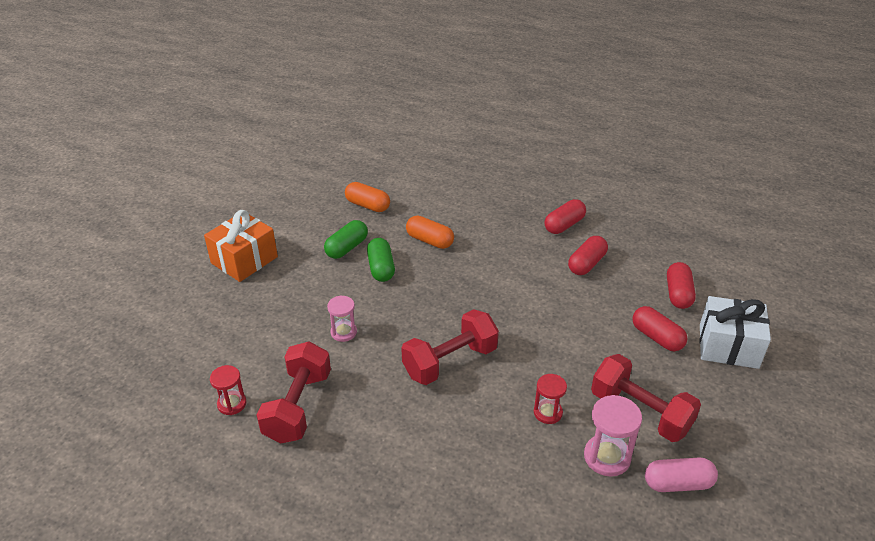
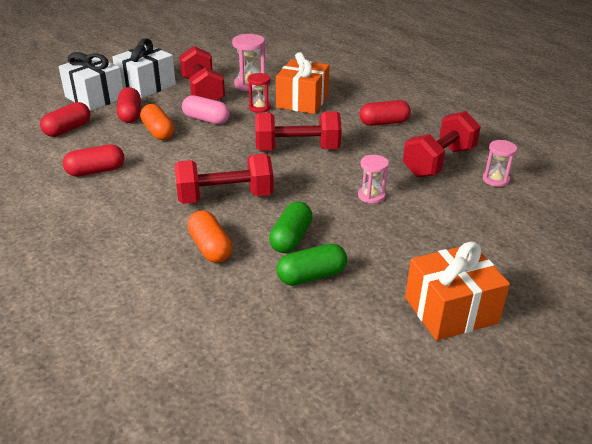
camera: 150 degrees left, 5 degrees down
(232, 404) = (495, 180): red hourglass -> pink hourglass
(367, 205) = (238, 328): orange capsule -> orange capsule (158, 132)
(461, 282) = (225, 197): none -> red dumbbell
(512, 450) = (302, 101): none -> orange gift
(564, 225) = (56, 210): red capsule -> red capsule (384, 123)
(678, 483) = (226, 68): pink capsule -> pink capsule (206, 120)
(711, 392) = (146, 86): none -> white gift

